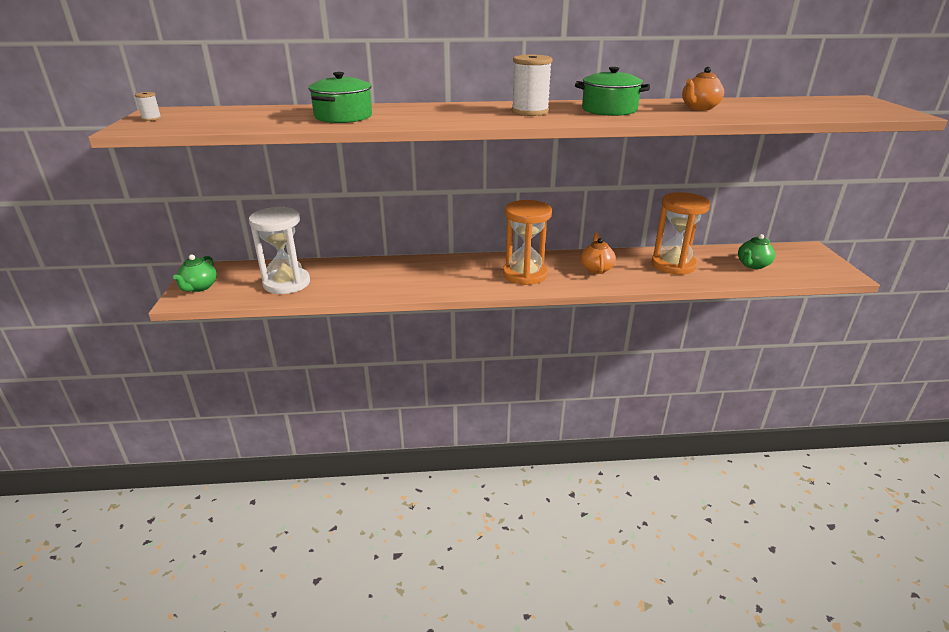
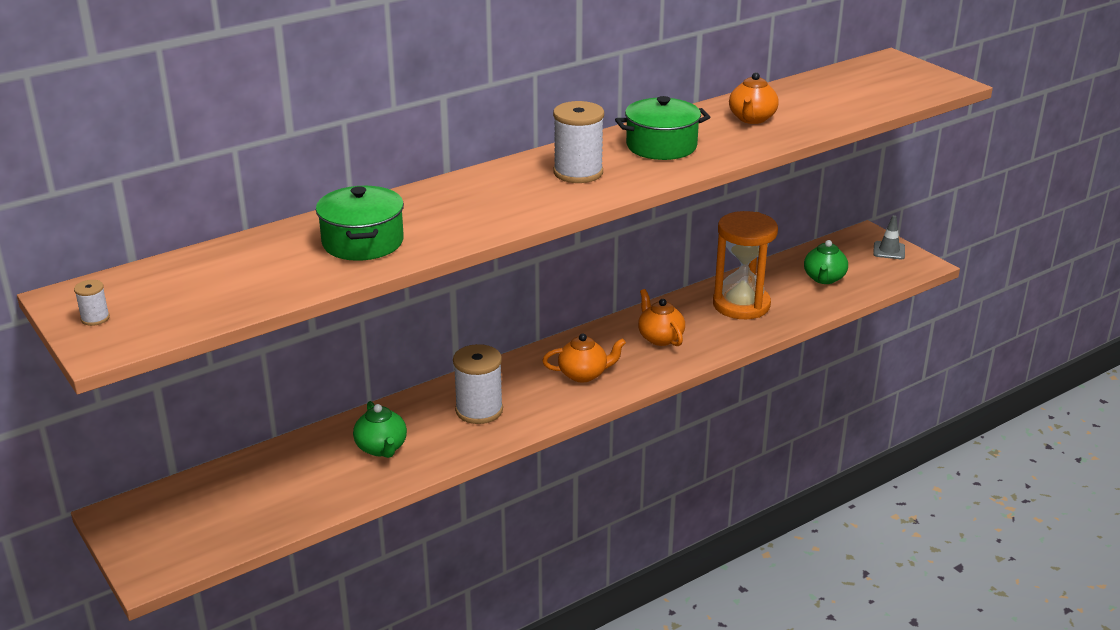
camera: 30 degrees left, 0 degrees up
(199, 287) = (153, 544): green teapot -> green teapot (381, 448)
(287, 283) = (279, 493): white hourglass -> none
(440, 275) = (479, 410): none -> white spool
(525, 274) = (583, 374): orange hourglass -> orange teapot
(822, 261) = (889, 250): none -> grey traffic cone

